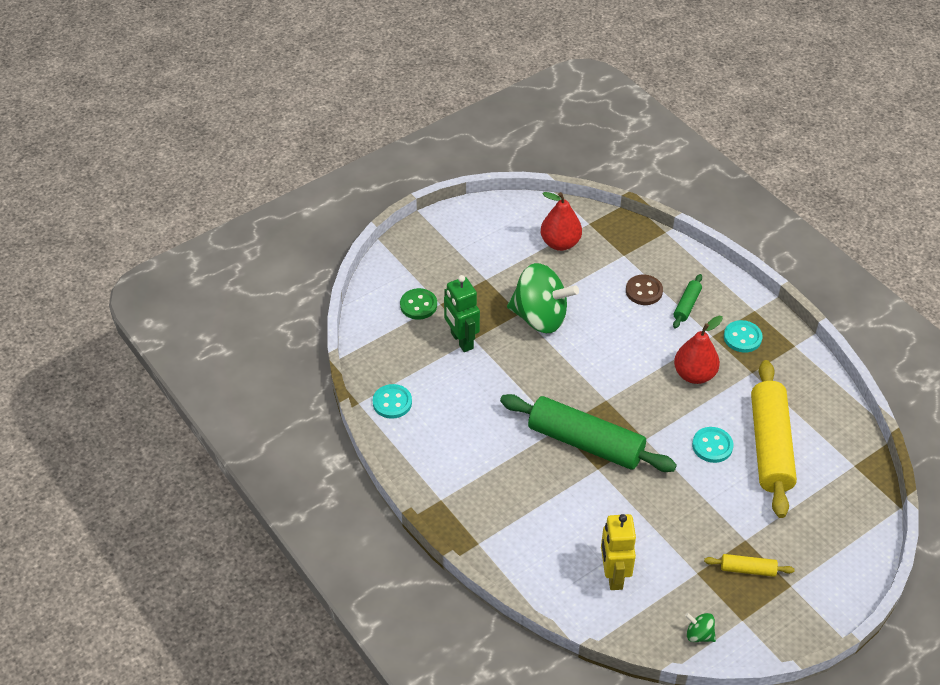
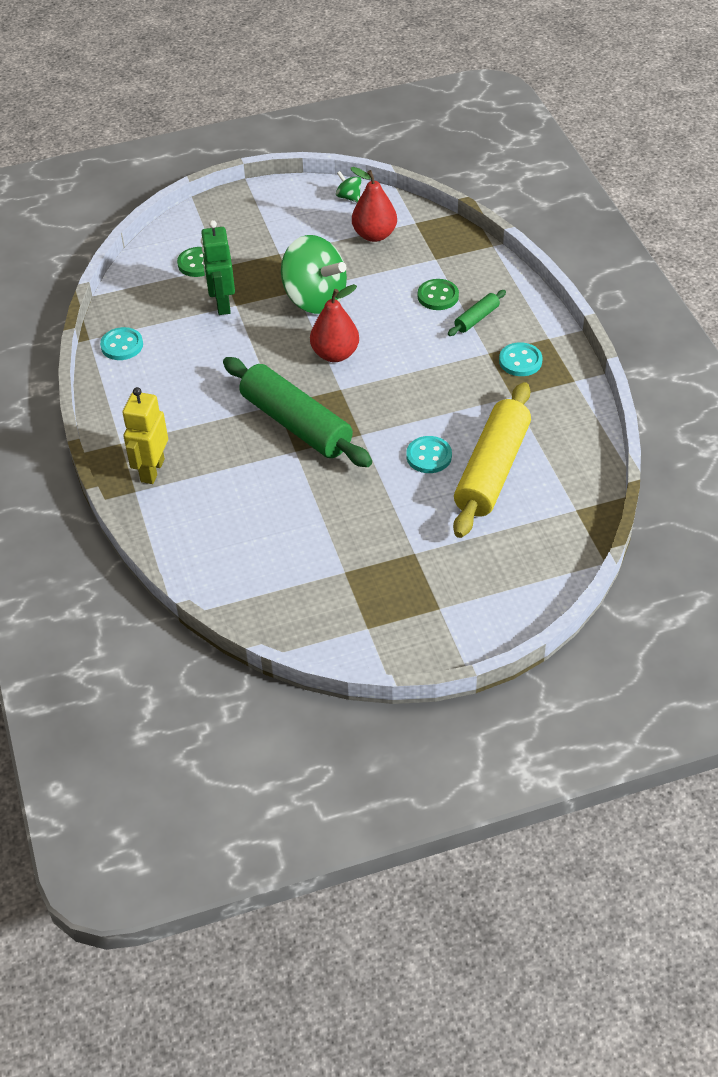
camera: 20 degrees right, 0 degrees up
(613, 575) = (255, 553): yellow robot -> yellow robot (152, 470)
(644, 291) = (438, 296): brown button -> green button
(694, 374) = (447, 385): red pear -> red pear (335, 354)
(699, 634) = (313, 630): green spinning top -> green spinning top (349, 197)
(747, 569) = (401, 581): yellow rolling pin -> none

